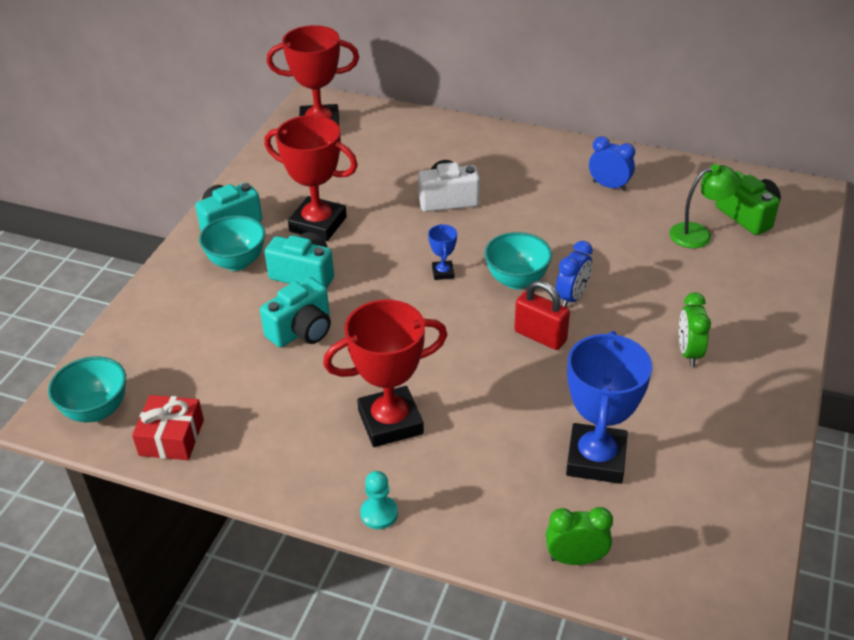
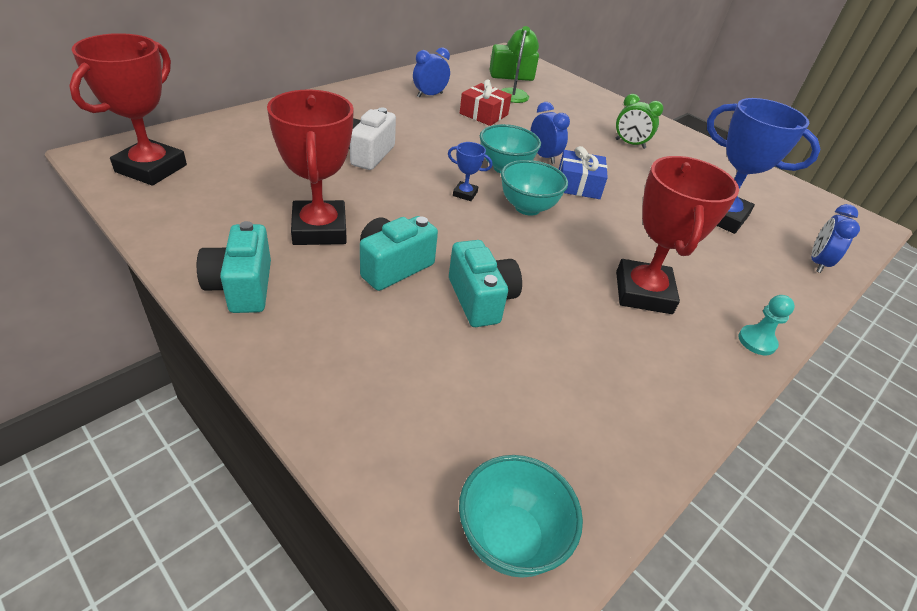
camera: 70 degrees left, 0 degrees up
(171, 437) = (599, 466): red gift -> red gift (484, 114)
(237, 262) = (322, 305): turquoise bowl -> turquoise bowl (527, 208)
(318, 224) = (319, 229): red trophy -> red trophy turned 60 degrees counterclockwise
(540, 336) = (578, 185): red padlock -> blue gift
(575, 559) = (817, 262): green clock -> blue clock

